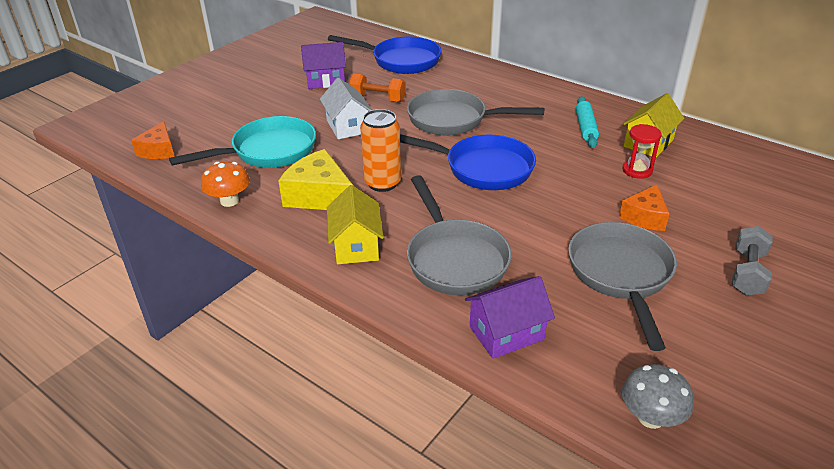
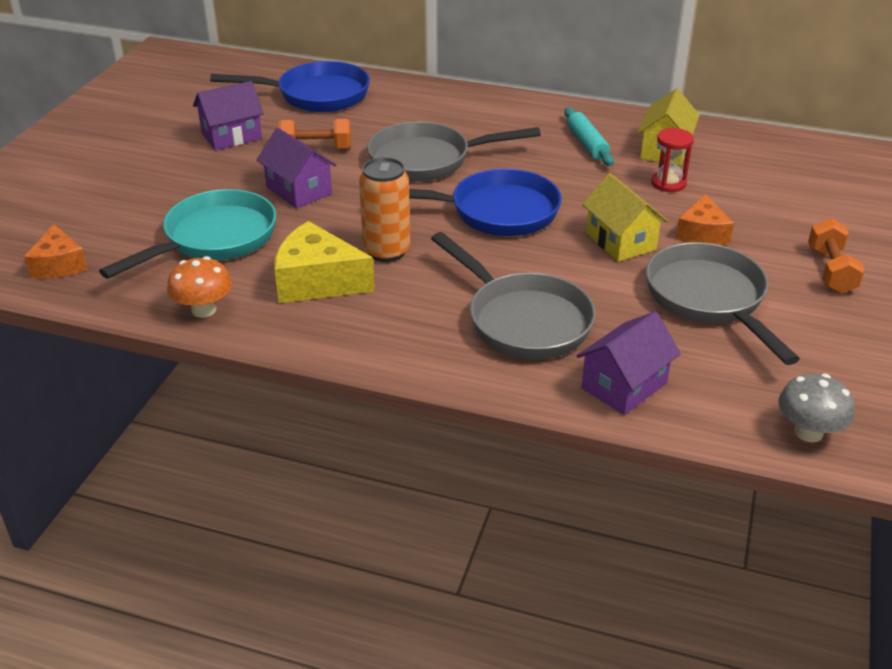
camera: 20 degrees left, 0 degrees up
(347, 126) = (299, 190): white house -> purple house
(356, 246) = (400, 330): yellow house -> yellow house (620, 241)
(747, 273) = (831, 271): grey dumbbell -> orange dumbbell

